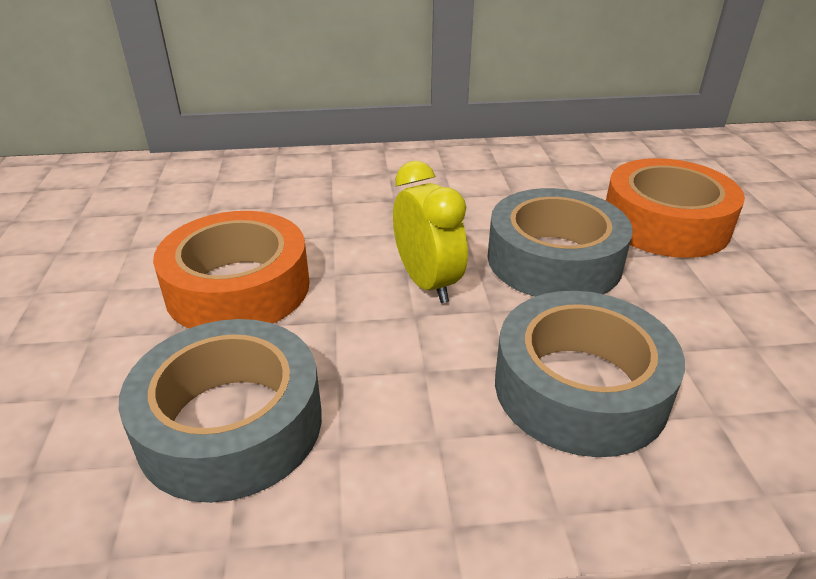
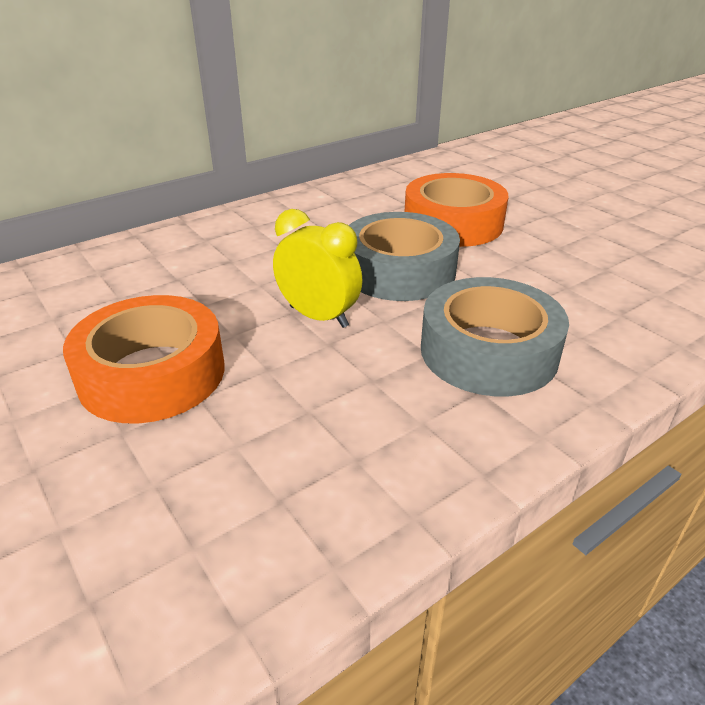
camera: 30 degrees left, 0 degrees up
(231, 424) = (250, 480): grey tape -> none

